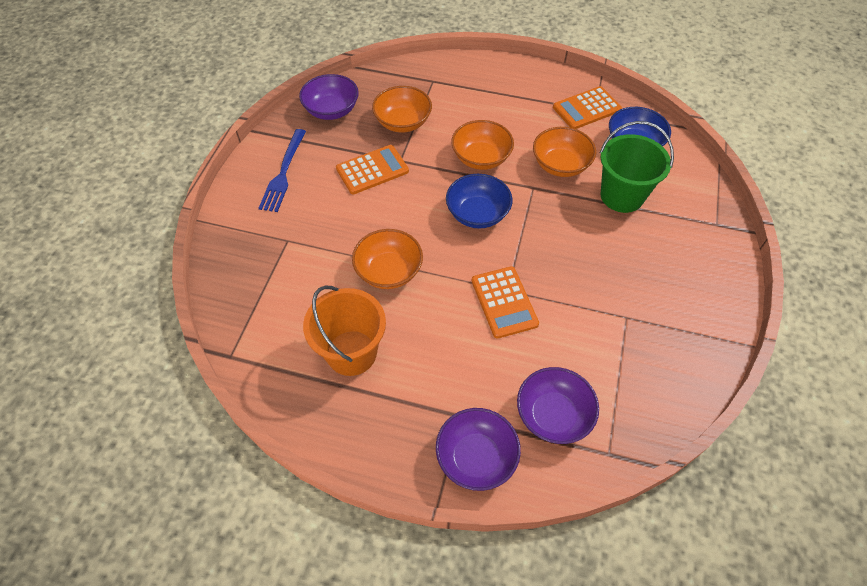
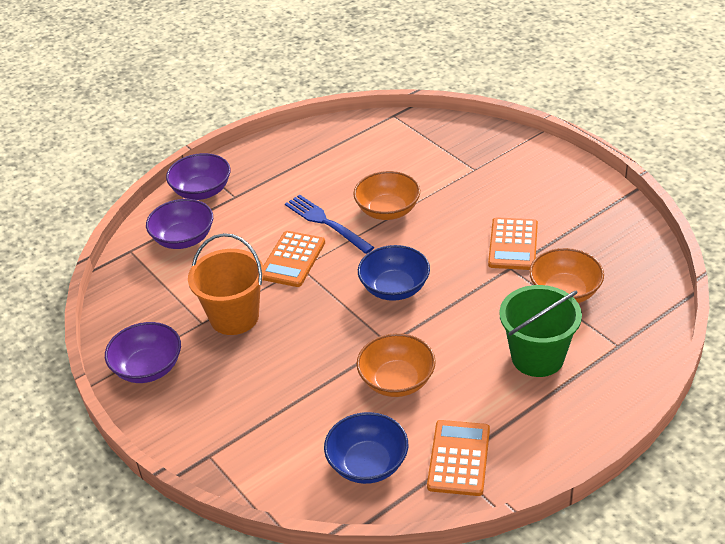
camera: 130 degrees right, 15 degrees down
(283, 174) = (557, 190): blue fork -> blue fork (325, 222)
(331, 110) = (626, 249): purple bowl -> purple bowl (148, 368)
(351, 352) = (337, 167): orange bucket -> orange bucket (234, 317)
(481, 158) = (462, 325): orange bowl -> none
(504, 302) = (292, 259): orange calculator -> orange calculator turned 90 degrees counterclockwise
(622, 196) = (314, 404): green bucket -> green bucket (537, 357)

